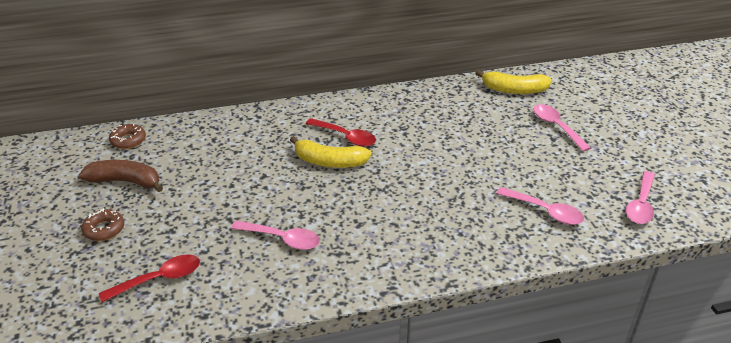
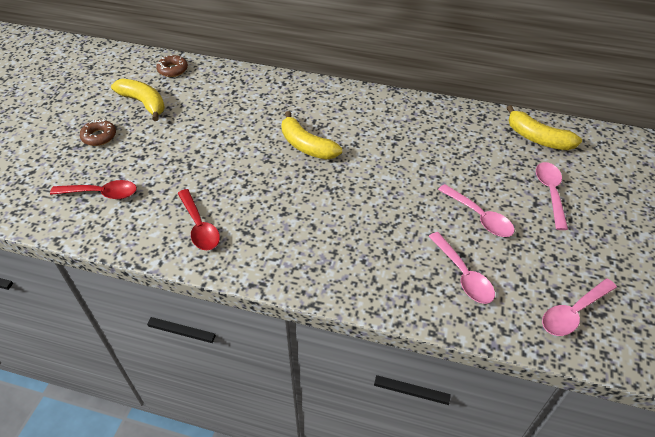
camera: 30 degrees right, 10 degrees up
(126, 181) = (144, 103): brown banana -> yellow banana
(282, 239) = (213, 199): pink spoon -> pink spoon (479, 217)
(345, 137) = (339, 128): red spoon -> red spoon (199, 227)

